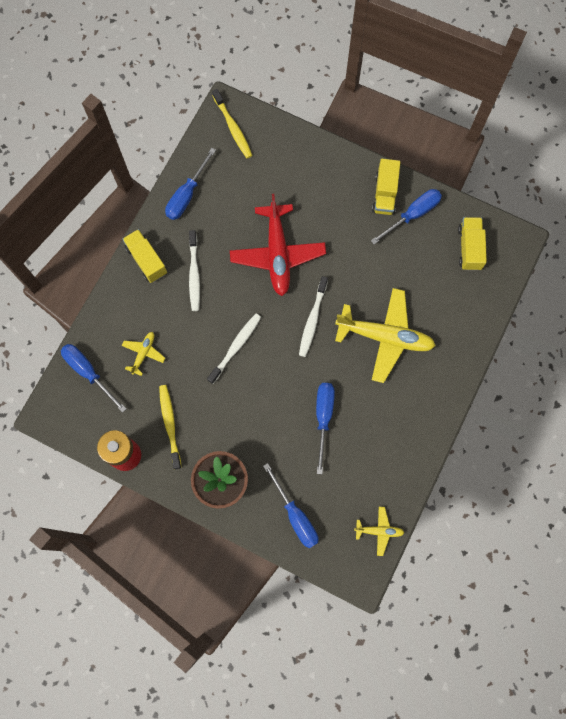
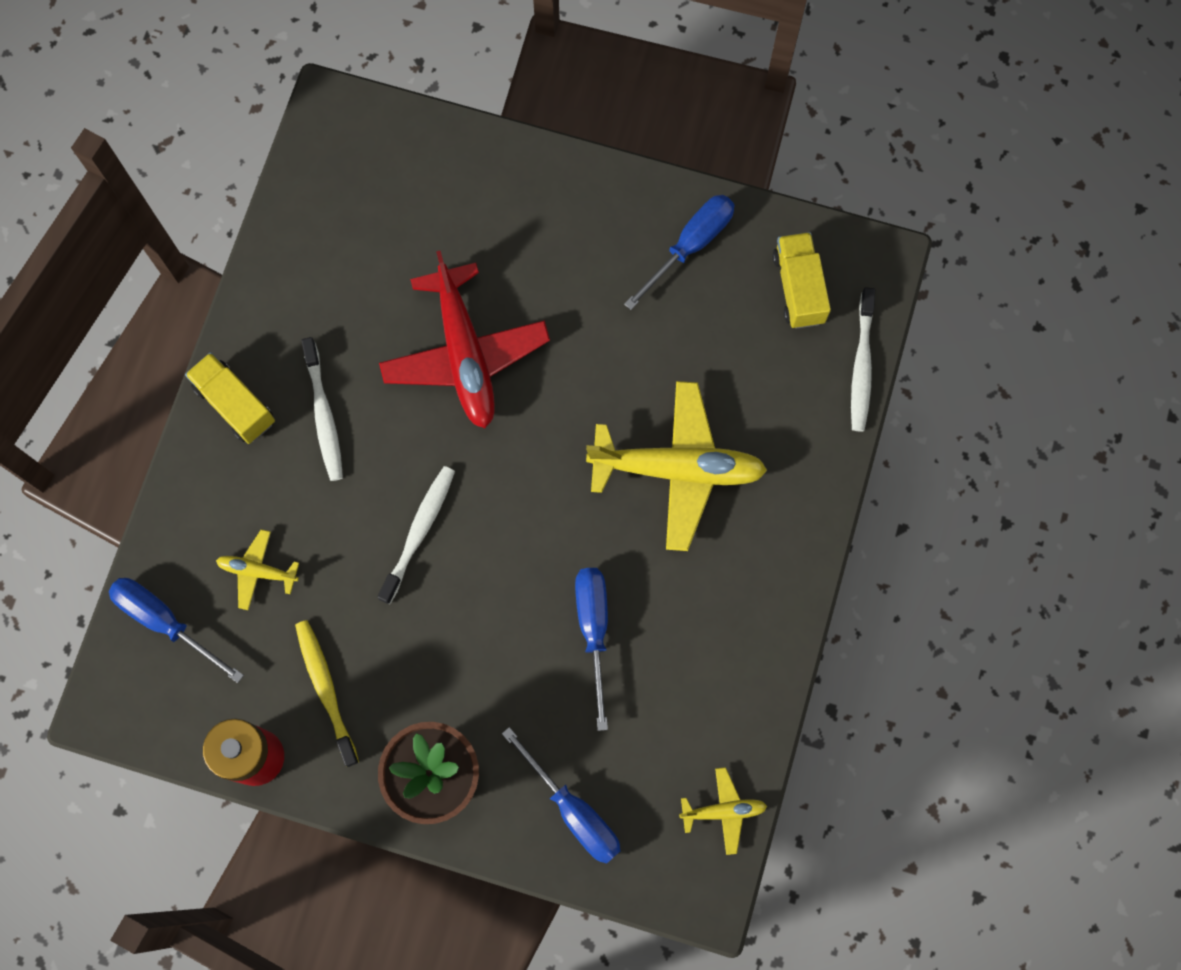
camera: 10 degrees left, 0 degrees up
(143, 353) = (258, 571): yellow plane -> yellow plane turned 90 degrees counterclockwise
(187, 195) = (287, 276): blue screwdriver -> none
(233, 127) = (348, 142): yellow toothbrush -> none
(312, 320) = (546, 460): white toothbrush -> white toothbrush (861, 366)
(385, 194) = (635, 217): yellow truck -> none

